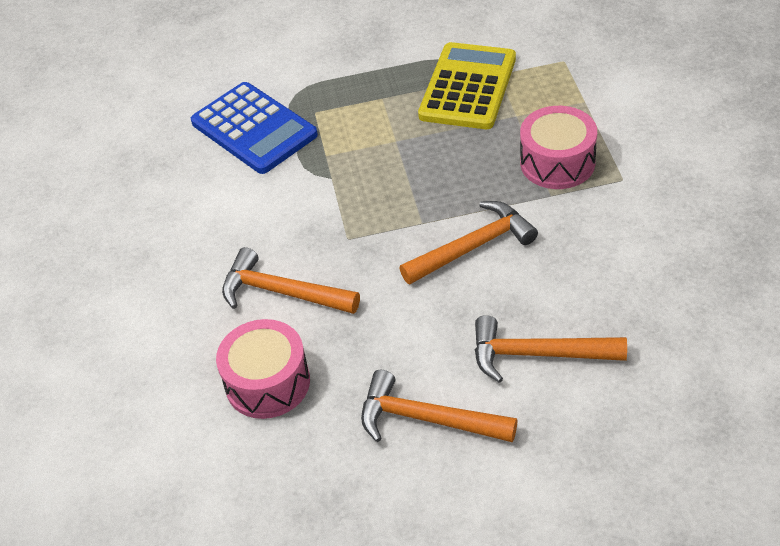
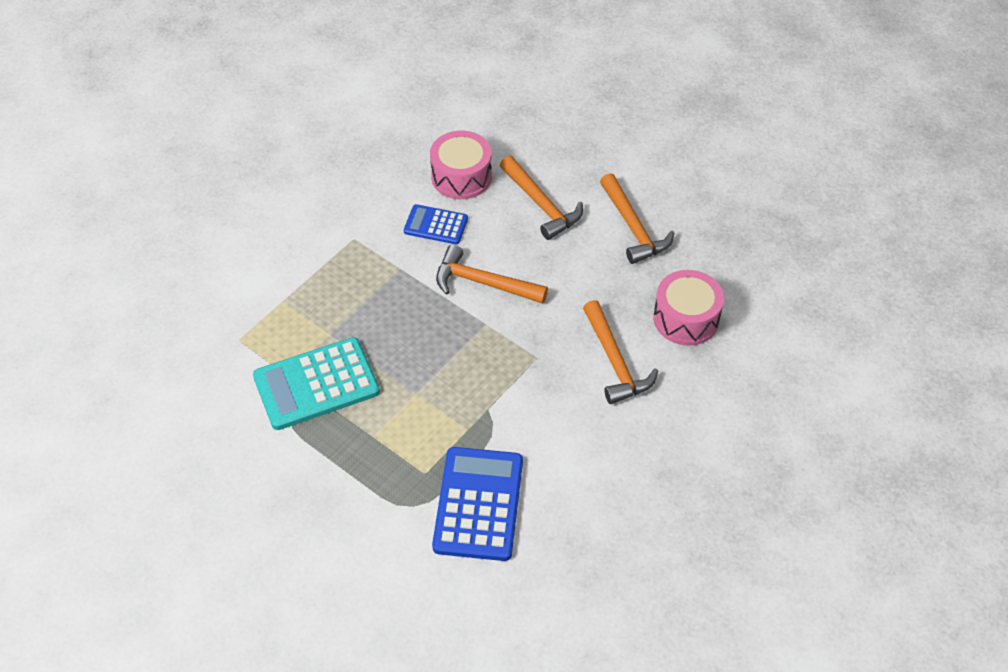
camera: 135 degrees left, 5 degrees up
(467, 87) = (316, 384): yellow calculator -> turquoise calculator
(557, 162) = (363, 282): pink drum -> pink drum (461, 176)
(586, 249) = (436, 225): none -> blue calculator

